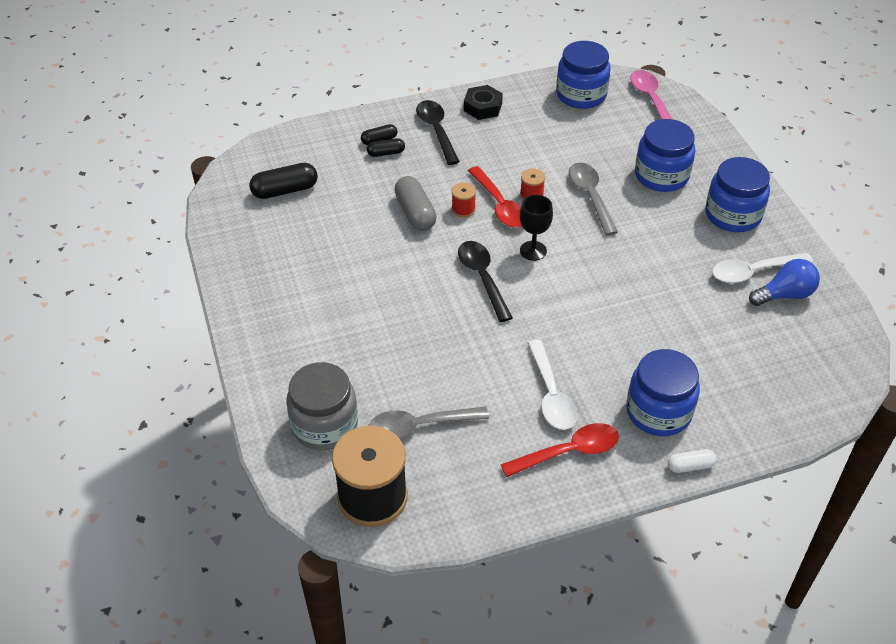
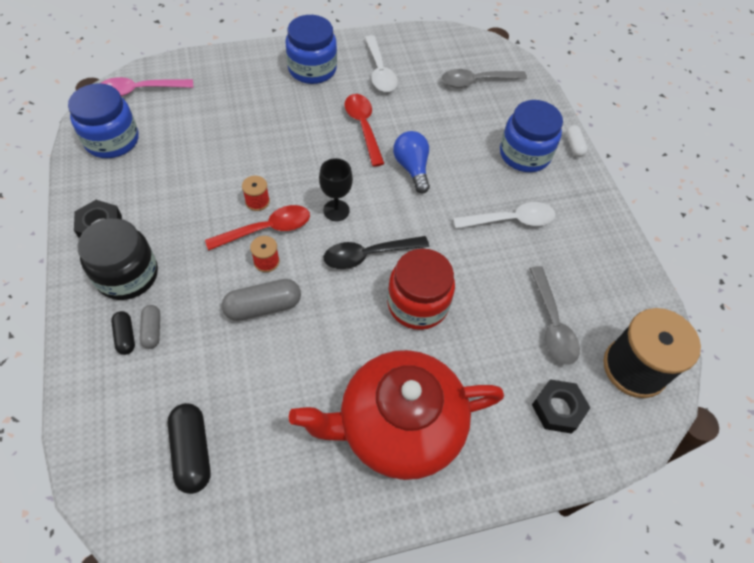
camera: 90 degrees left, 10 degrees up
(306, 308) = (398, 425): none -> red teapot
(324, 425) = (558, 409): grey jar -> black nut
(386, 153) = (152, 330): black capsule -> grey capsule
(430, 317) = (417, 304): none -> red jar
(436, 131) = (127, 275): black spoon -> black jar
(569, 452) = (569, 217): red spoon -> red spoon (363, 127)
(590, 196) = (269, 157): grey spoon -> grey spoon (476, 81)
(661, 176) = (252, 103): blue jar -> none
(785, 295) = (406, 60): blue light bulb -> blue light bulb (412, 168)

